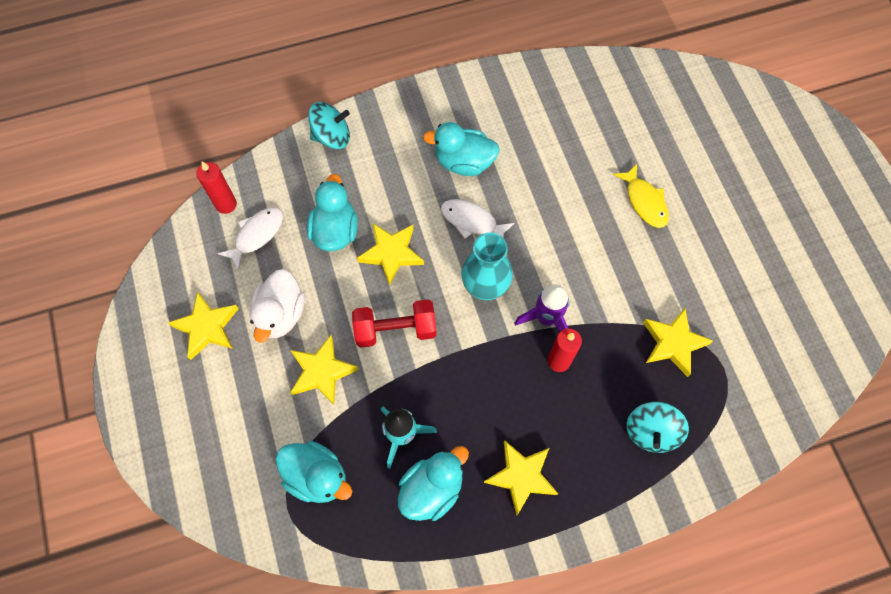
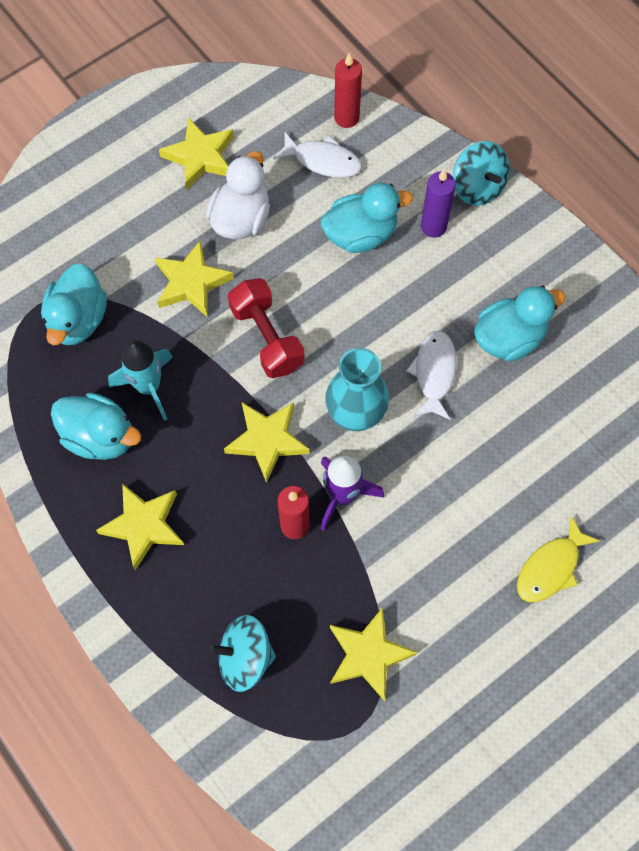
camera: 70 degrees right, 0 degrees up
(280, 314) = (241, 219): white duck -> white duck turned 120 degrees clockwise
(351, 178) = (433, 226): none -> purple candle
(391, 253) = (357, 301): yellow star -> yellow star (267, 440)
(464, 162) = (509, 338): turquoise duck -> turquoise duck turned 75 degrees clockwise

